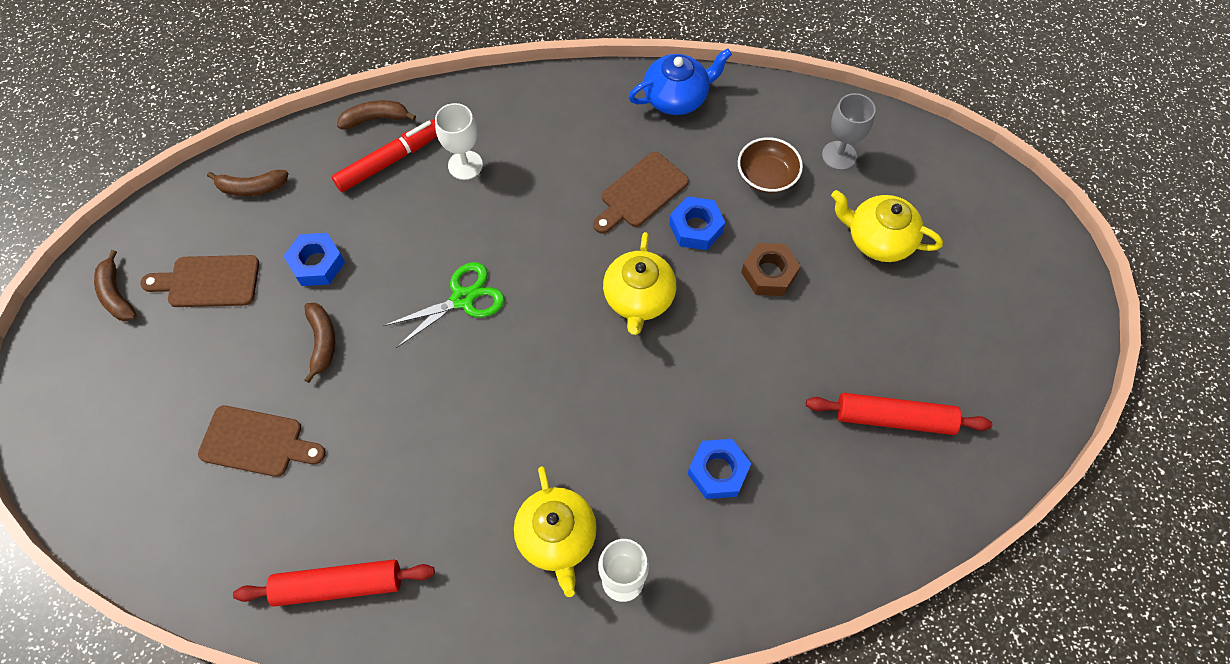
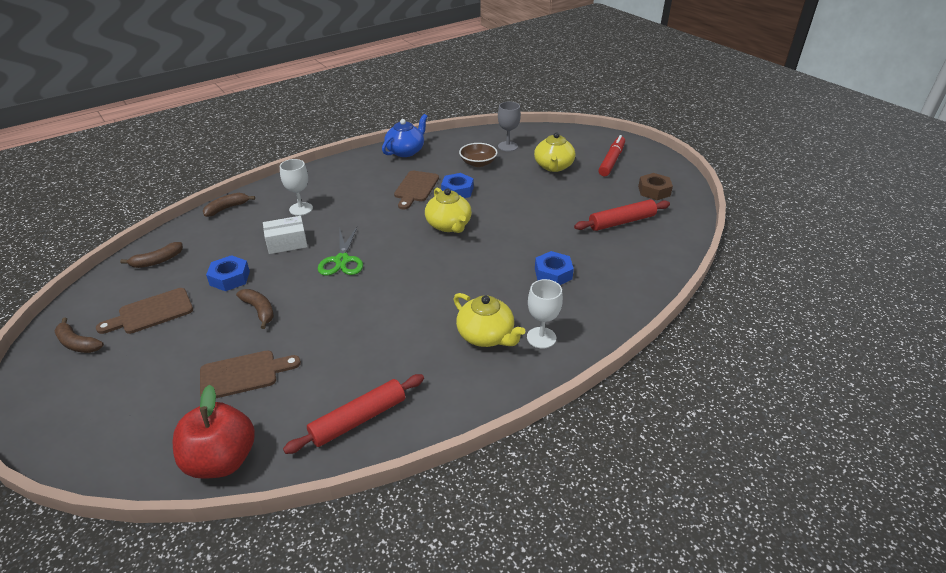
camera: 30 degrees left, 25 degrees down
(179, 560) = (222, 460): none -> red apple
(390, 161) = (249, 221): red marker -> red marker (611, 161)
(414, 229) = (287, 243): none -> white box
(462, 299) = (342, 260): green scissors -> green scissors turned 150 degrees clockwise
(769, 273) = (510, 194): brown nut -> brown nut (654, 191)
(878, 239) = (553, 166): yellow teapot -> yellow teapot turned 75 degrees counterclockwise

